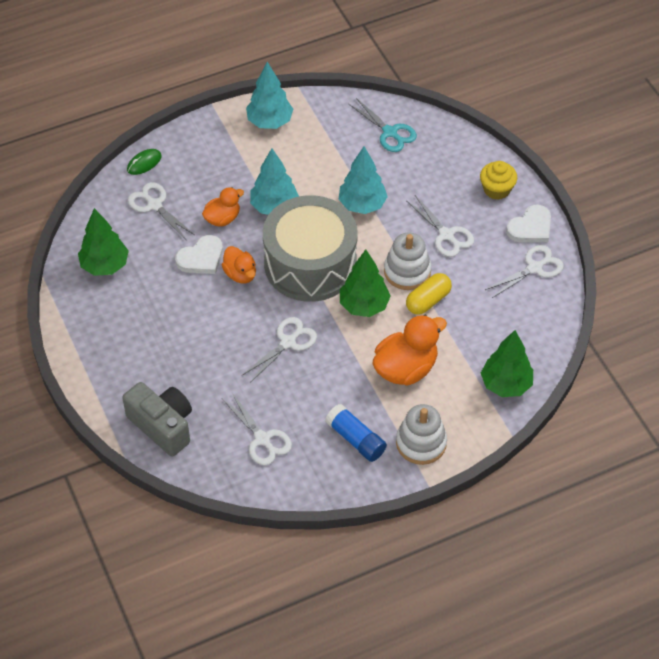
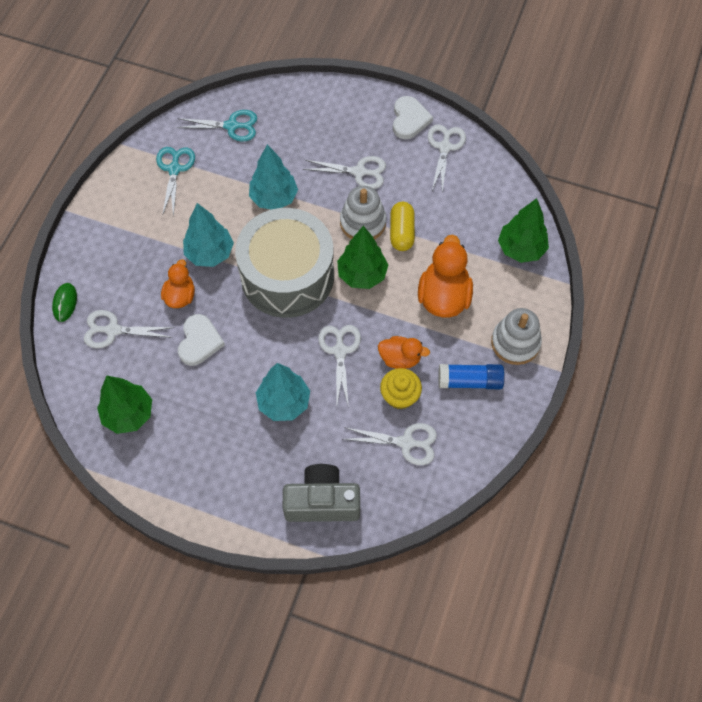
camera: 45 degrees left, 10 degrees up
(240, 274) = (244, 328): orange duck -> orange duck (400, 358)
(269, 122) = (130, 189): turquoise tree -> turquoise tree (284, 402)
(315, 132) = (174, 169): none -> turquoise scissors
(496, 189) = (355, 109): yellow cupcake -> yellow cupcake (400, 396)

